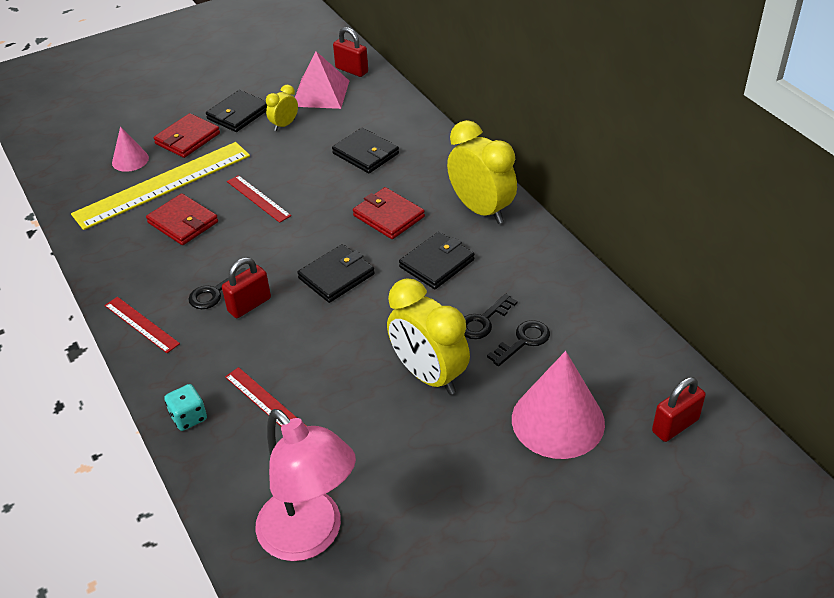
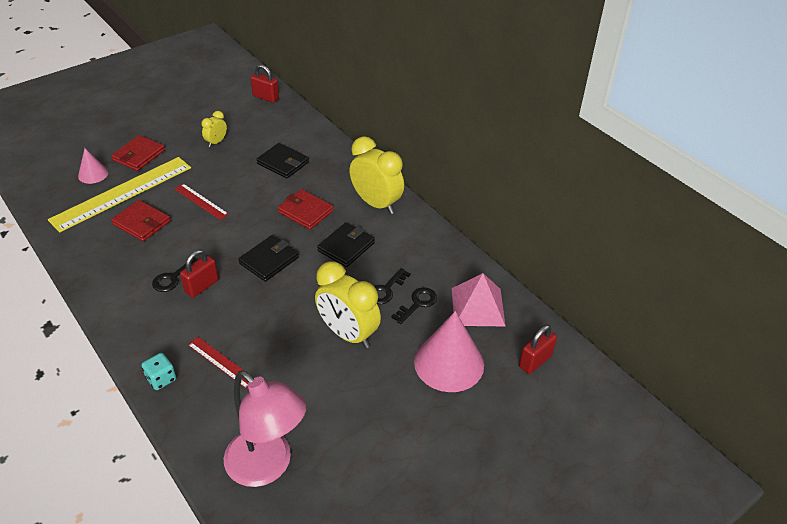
camera: 10 degrees left, 0 degrees up
(141, 324) = (115, 306): red ruler -> none
(238, 114) = (178, 134): black wallet -> none
(320, 93) = (243, 116): pink pyramid -> pink pyramid (477, 307)

